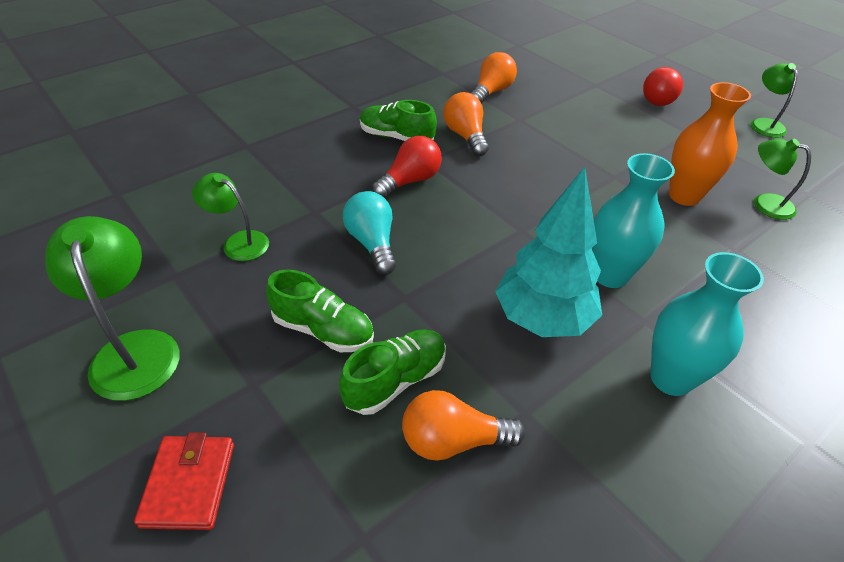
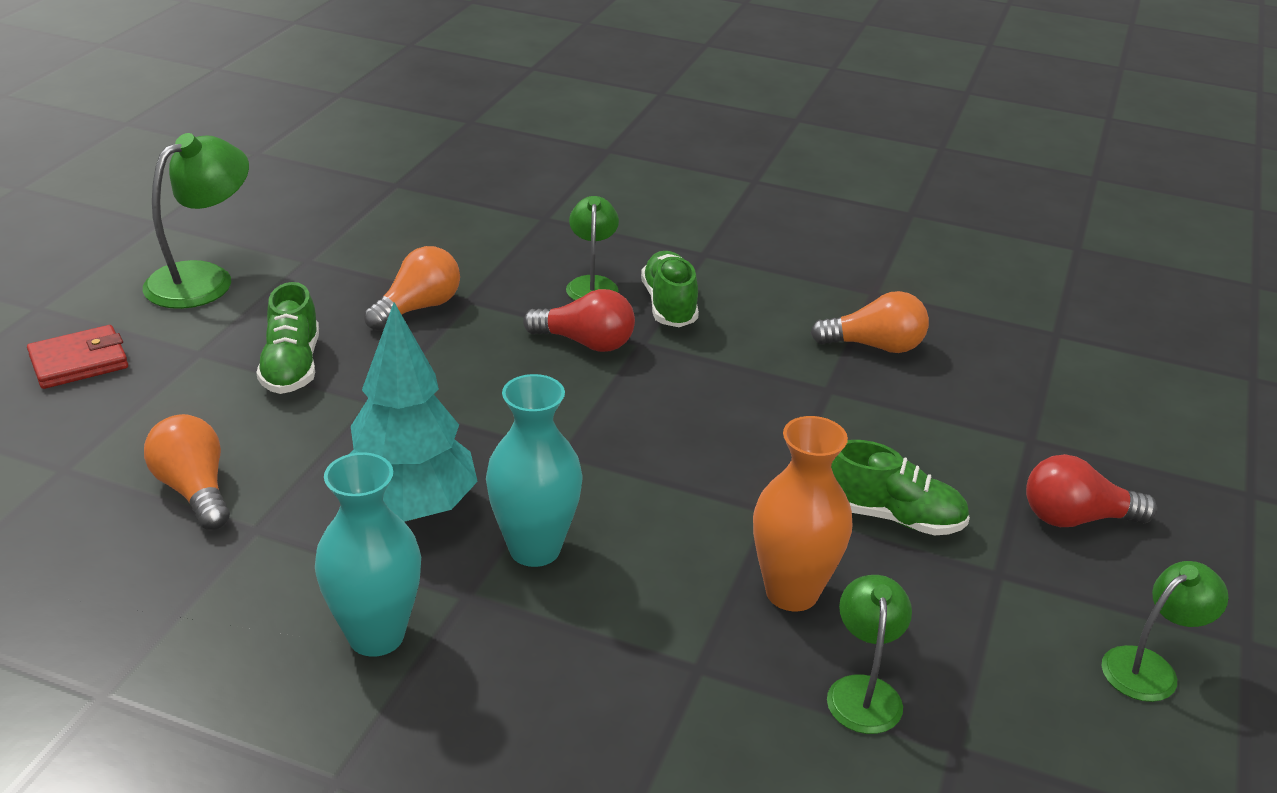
camera: 60 degrees right, 10 degrees down
(238, 242) = (381, 274): green lamp -> green lamp (592, 284)
(372, 243) = (447, 353): turquoise light bulb -> none
(395, 380) = (251, 432): green shoe -> green shoe (893, 517)
(465, 136) = (731, 355): orange light bulb -> orange light bulb (418, 308)

